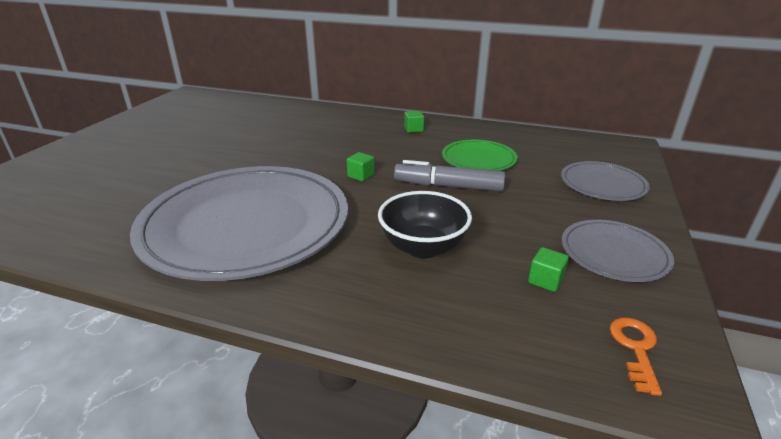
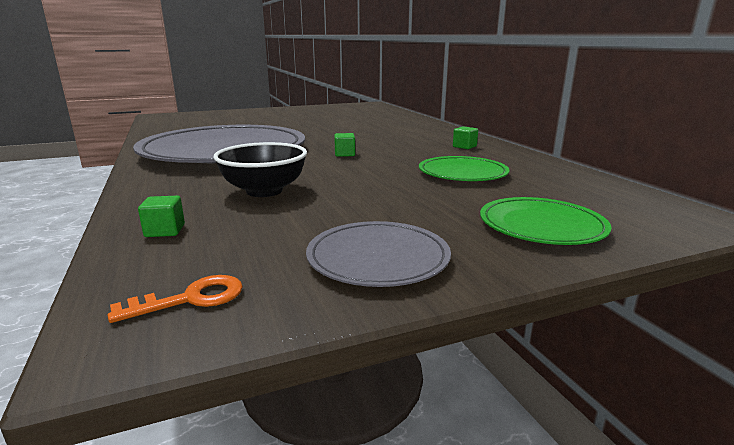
camera: 50 degrees right, 10 degrees down
(448, 186) = (384, 176): grey marker -> none
(545, 280) = (272, 238): green cube -> green cube (165, 231)
(602, 184) = (541, 226): grey plate -> green plate

